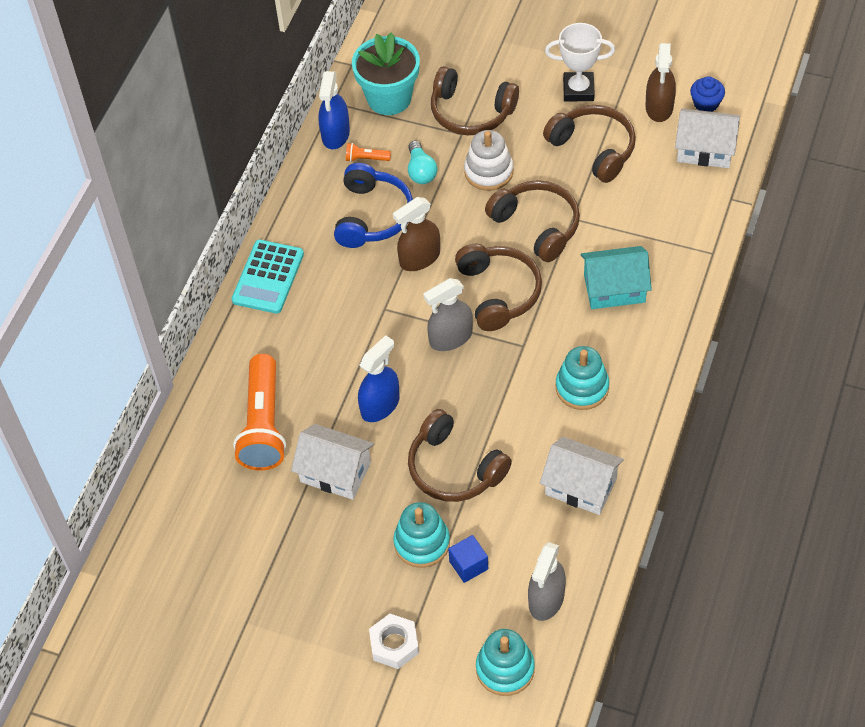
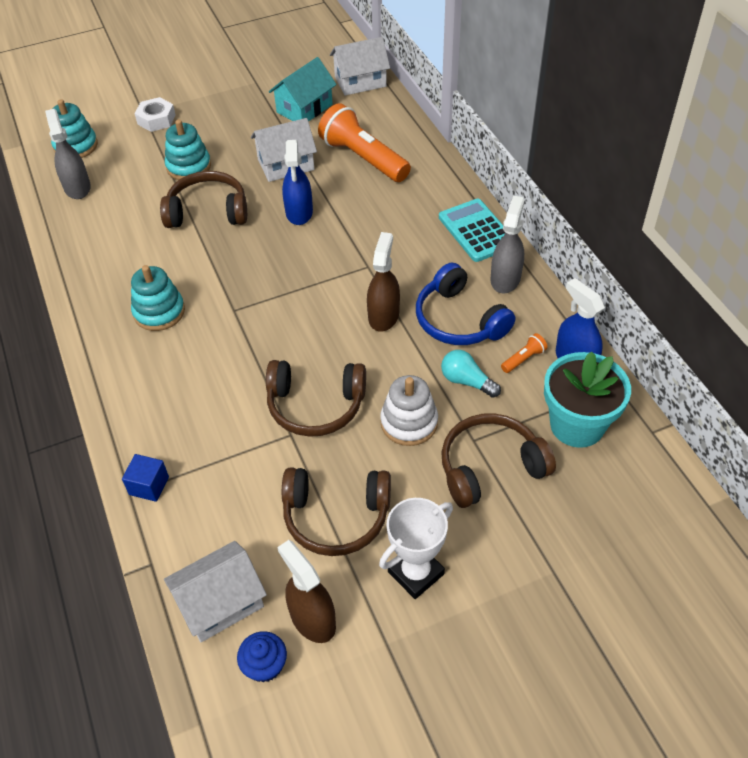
camera: 135 degrees right, 5 degrees down
(451, 338) = (295, 280): grey spray bottle -> grey spray bottle (505, 279)
(468, 565) = (146, 174): blue cube -> blue cube (149, 486)
(498, 292) = (292, 333): brown headphones -> none
(581, 486) = (105, 254): white house -> white house (360, 81)
(614, 288) = (197, 400): turquoise house -> turquoise house (304, 108)

